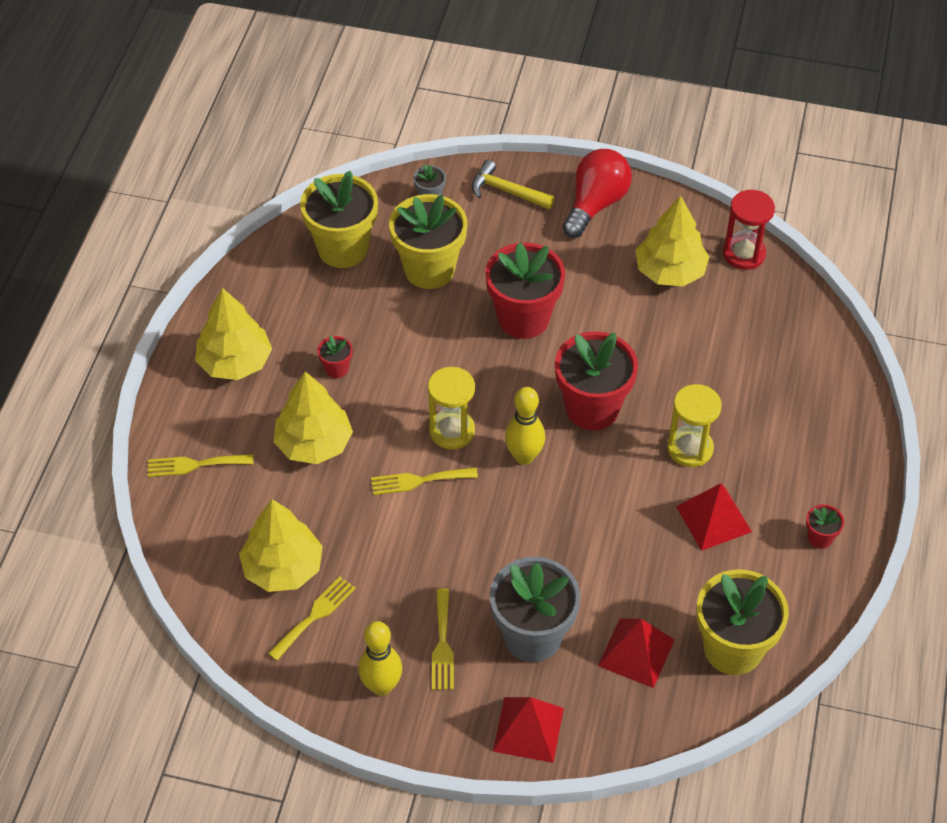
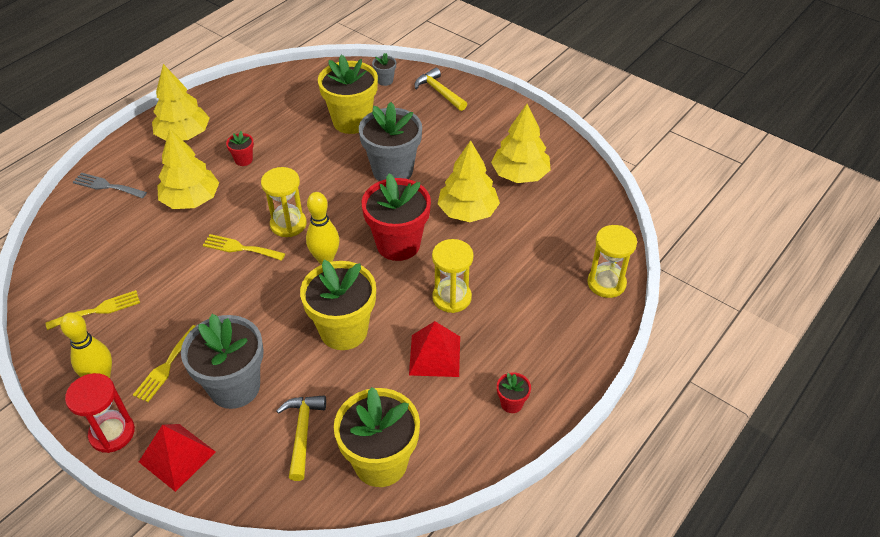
camera: 25 degrees right, 5 degrees down
(195, 465) = (107, 186): yellow fork -> grey fork
(283, 568) = (105, 270): yellow tree -> yellow tree (468, 211)
(343, 249) = (305, 92): yellow flower pot -> yellow flower pot (344, 331)
(523, 318) = (392, 170): red flower pot -> grey flower pot
(595, 204) = (495, 117): red light bulb -> none
(636, 652) = (302, 432): red pyramid -> yellow hammer
(744, 254) = (584, 181): red hourglass -> red hourglass (112, 433)
(836, 370) = (606, 283): none -> yellow hourglass

